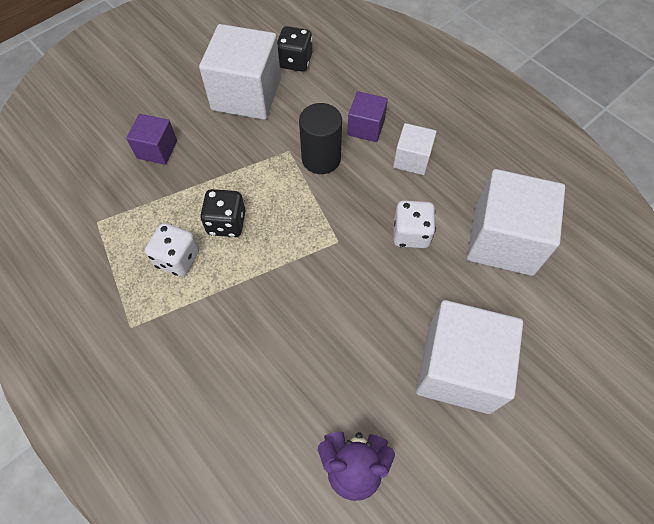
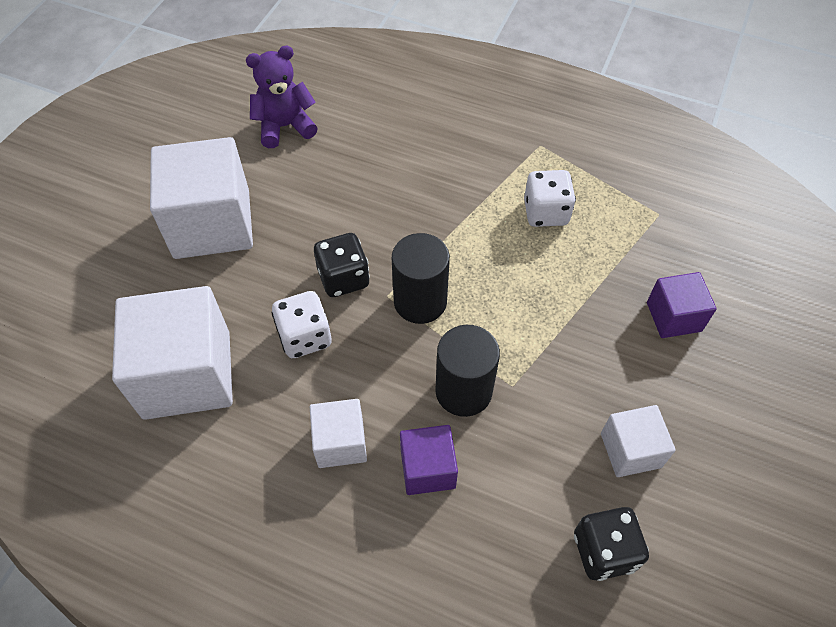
camera: 155 degrees right, 5 degrees down
(226, 223) = (523, 266): black dice -> black dice (343, 278)
(246, 94) = (630, 450): white cube -> white cube, size x0.52
(316, 226) = (420, 301): none -> black cylinder

